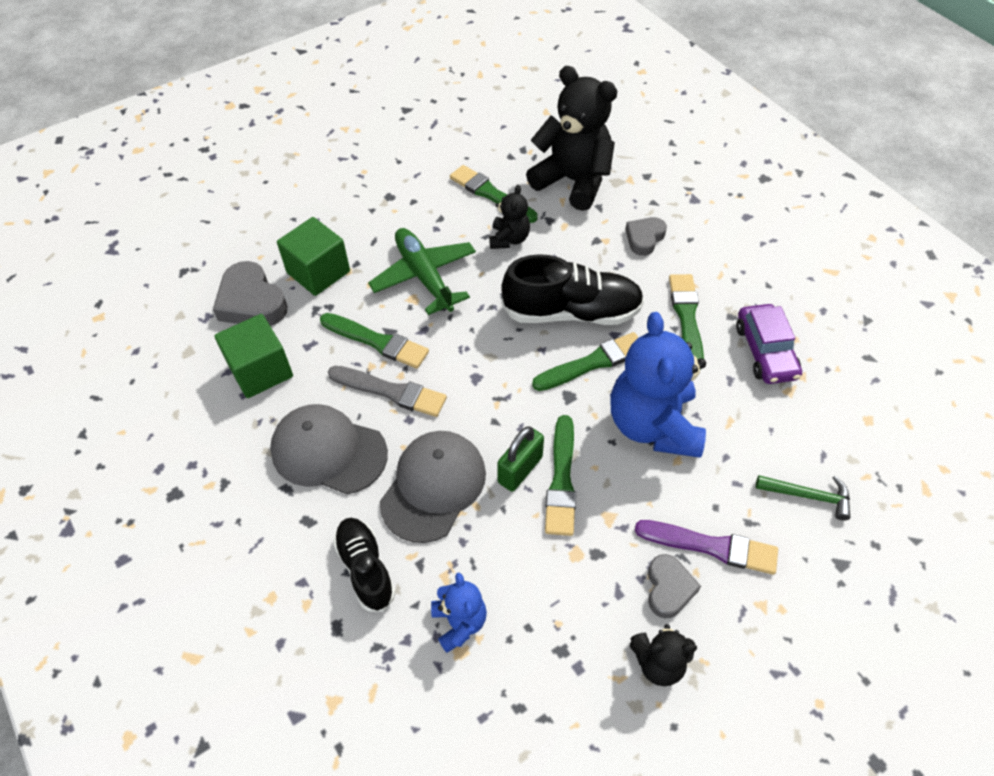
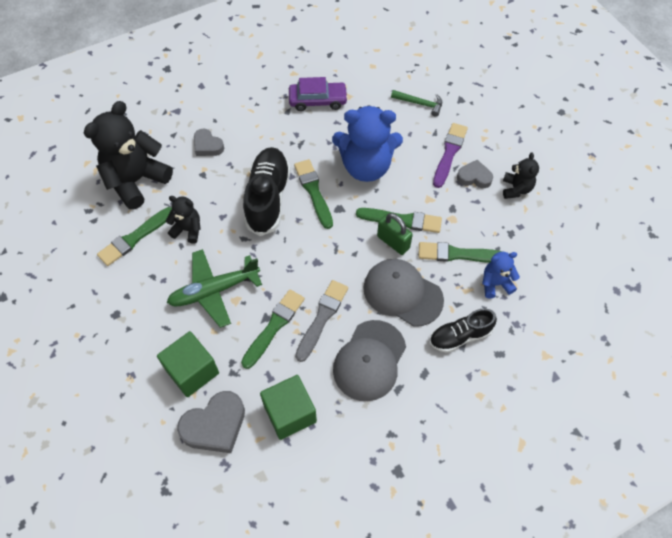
camera: 85 degrees left, 5 degrees up
(686, 318) = (284, 135): green brush -> green brush (458, 254)
(808, 496) = (420, 104): green hammer -> green hammer turned 90 degrees clockwise

